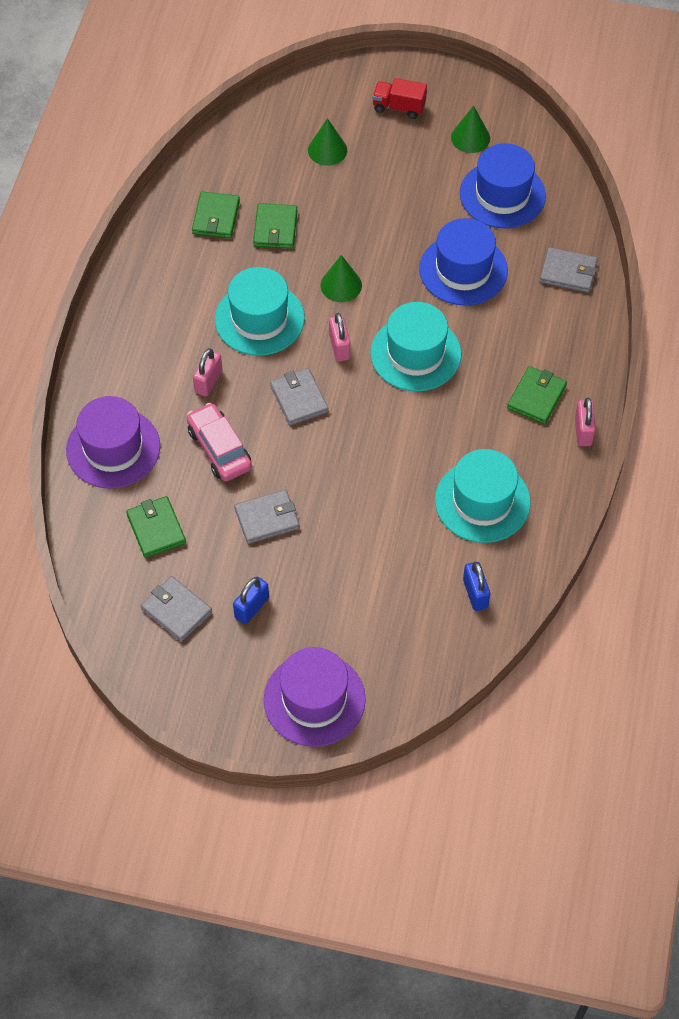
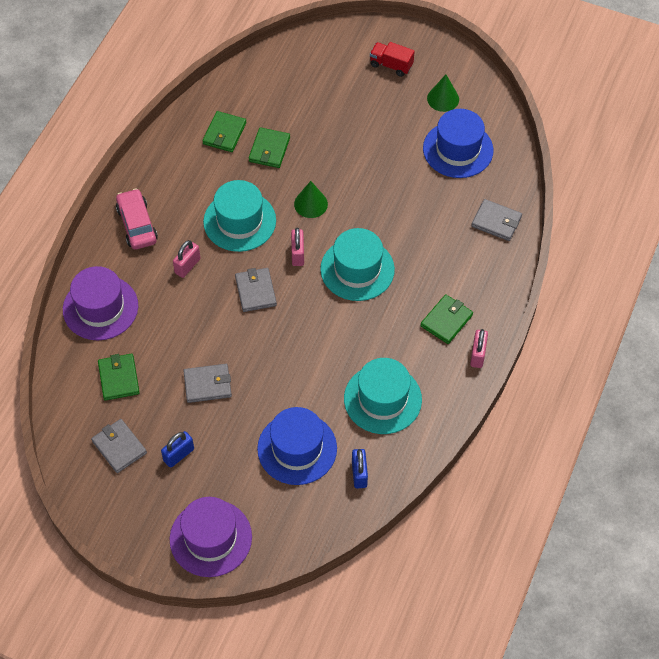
camera: 10 degrees right, 0 degrees up
(219, 449) = (183, 322): pink car -> pink car (137, 225)
(327, 150) = (325, 92): green cone -> none
(463, 270) = (412, 206): blue hat -> blue hat (297, 448)

